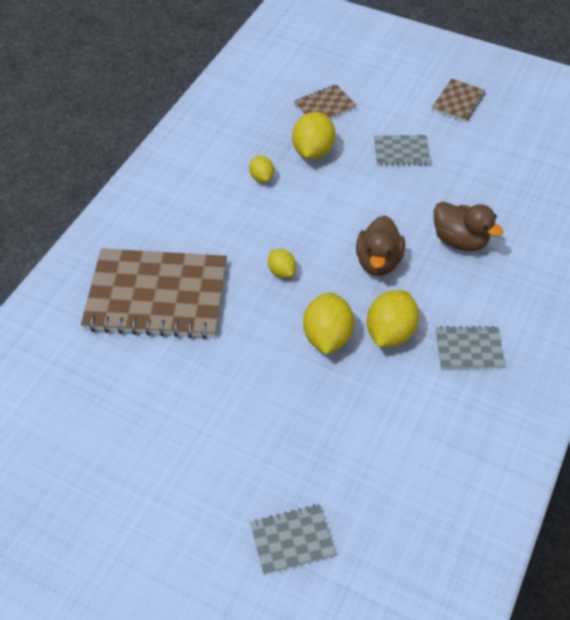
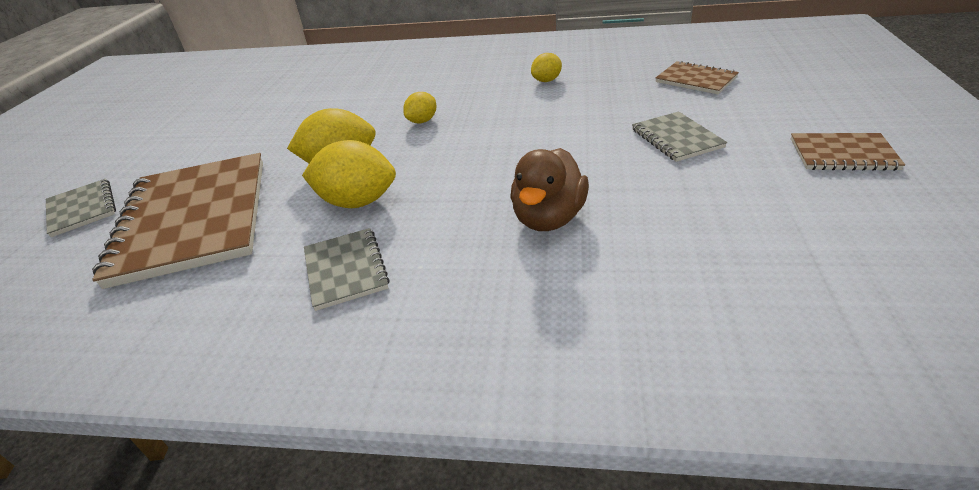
camera: 75 degrees right, 15 degrees down
(157, 296) = (367, 81): brown notebook -> brown notebook (194, 219)
(313, 151) = (613, 92): yellow lemon -> none
(378, 262) = (468, 168): brown duck -> none

